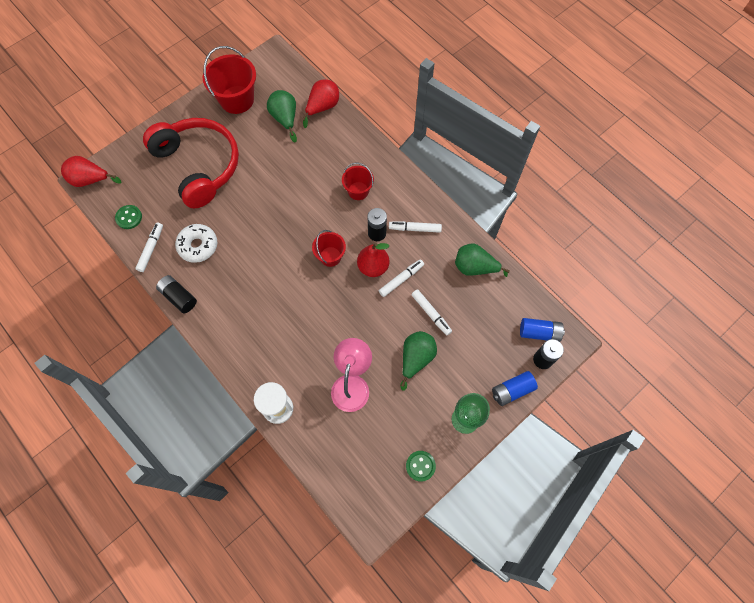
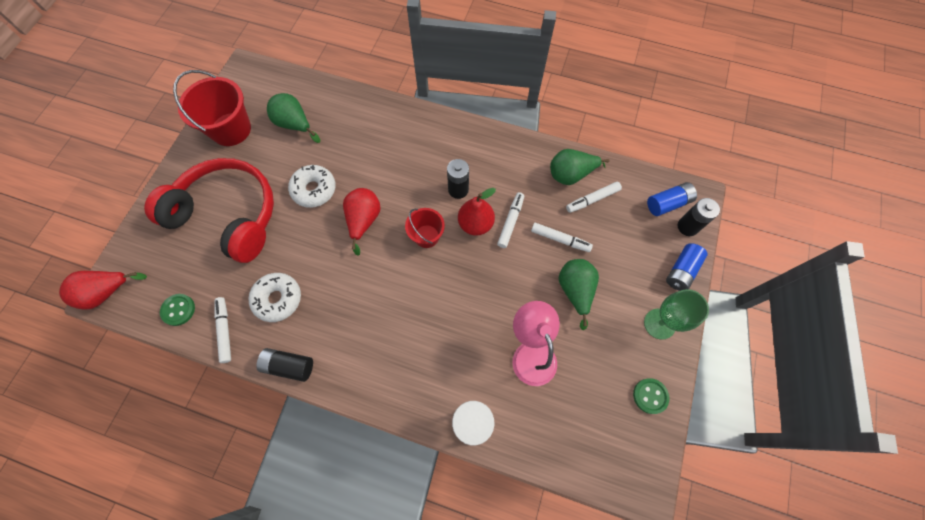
camera: 30 degrees left, 0 degrees up
(269, 177) = (314, 190): none -> white donut
(322, 107) = (327, 96): red pear -> red pear (364, 221)
(358, 191) = (413, 158): red bucket -> none
(415, 229) = (492, 167): white marker -> white marker (592, 199)

